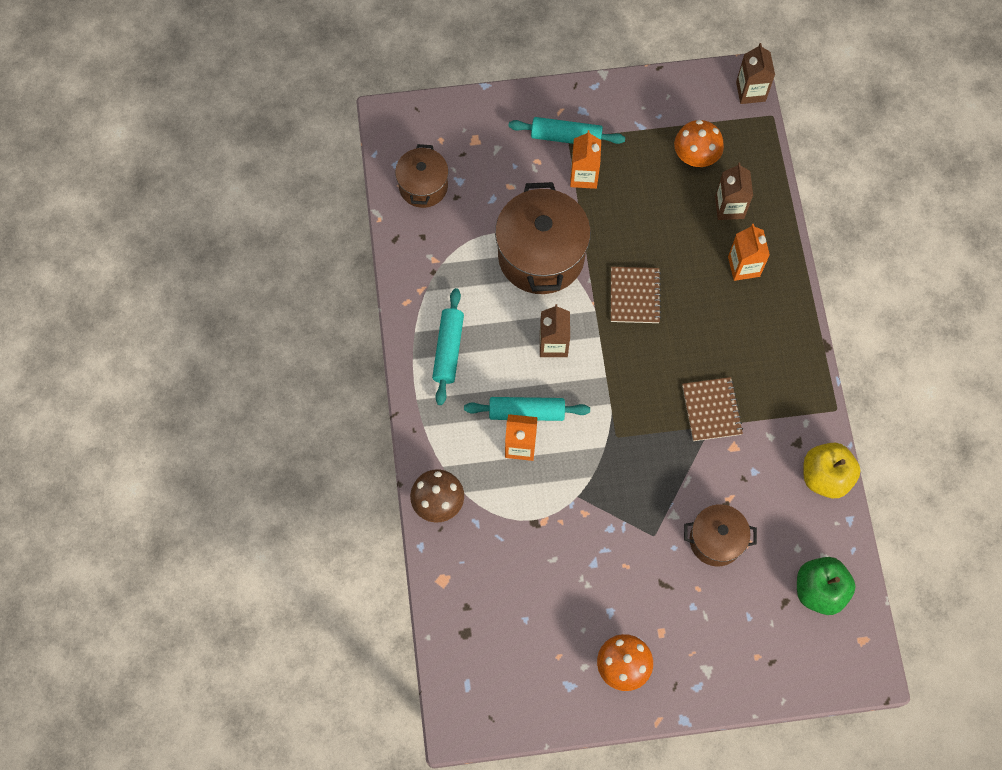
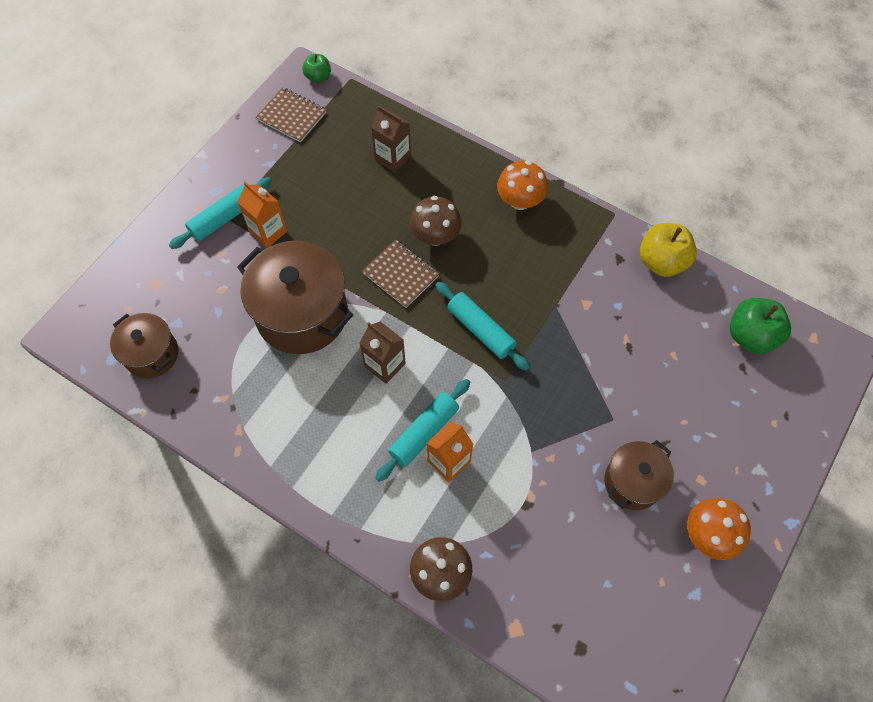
camera: 50 degrees left, 5 degrees down
(448, 350) = (312, 451): turquoise rolling pin -> turquoise rolling pin (480, 330)
(690, 293) = (435, 236): none -> brown mushroom
(695, 156) = (331, 148): orange mushroom -> orange mushroom (520, 201)
(711, 410) = (542, 295): brown notebook -> brown notebook (291, 116)
(716, 540) = (653, 376): brown pot -> brown pot (632, 482)
(744, 266) = (448, 185): orange carton -> none
(750, 91) = (318, 77): brown carton -> green apple

